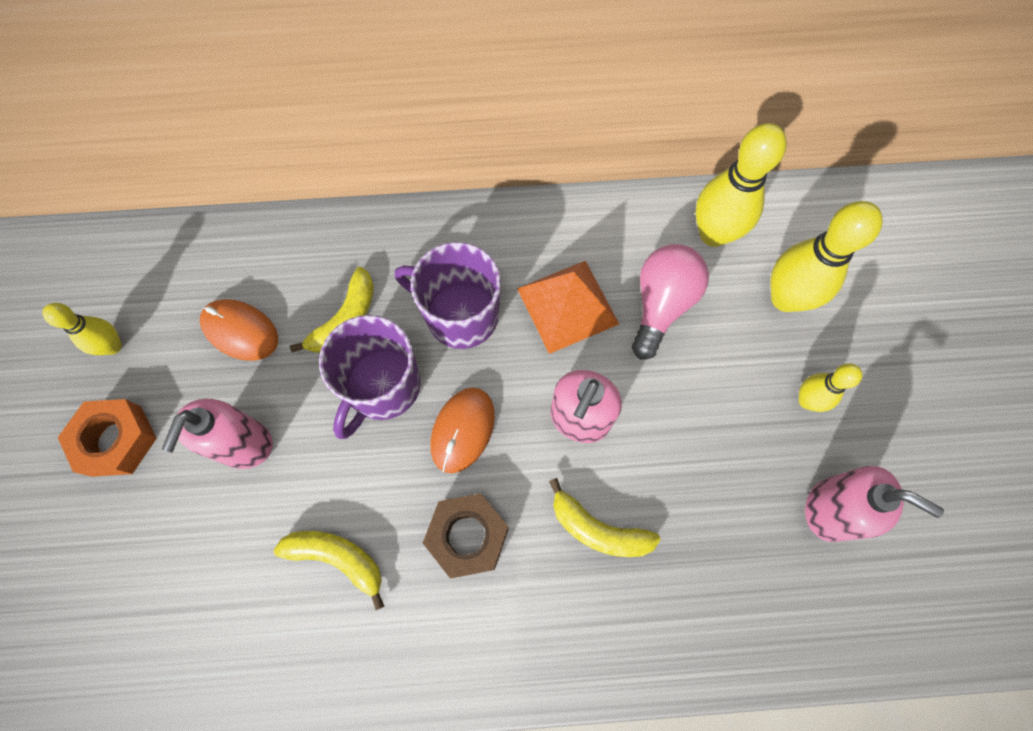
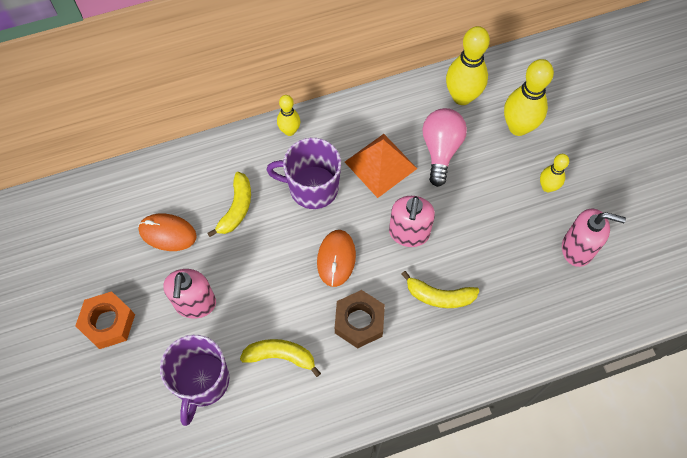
camera: 15 degrees left, 5 degrees down
(113, 346) = (83, 264): yellow bowling pin -> yellow bowling pin (289, 131)
(382, 387) = (275, 245): purple mug -> purple mug (202, 382)

